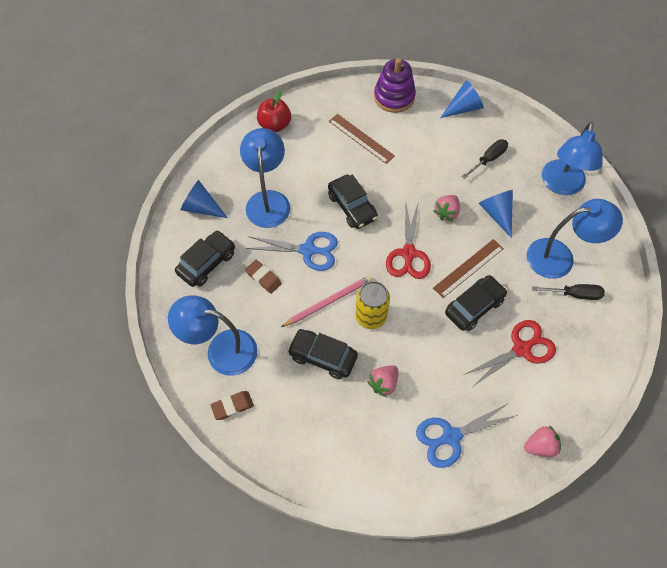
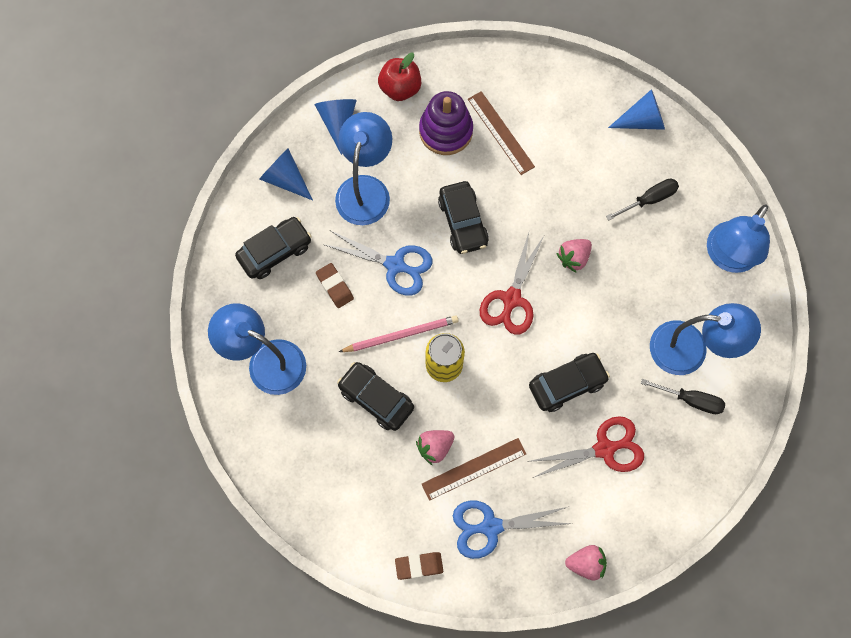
camera: 15 degrees right, 10 degrees up
(232, 406) = (262, 429): brown eraser -> brown eraser (419, 566)
(394, 97) = (559, 84): purple stacking toy -> purple stacking toy (446, 131)
(468, 268) = (576, 335): brown ruler -> brown ruler (474, 468)
(497, 214) = (634, 275): blue cone -> blue cone (338, 122)

